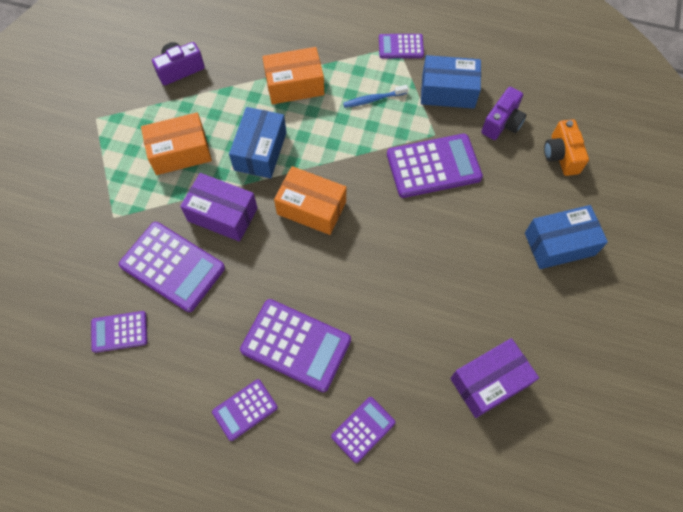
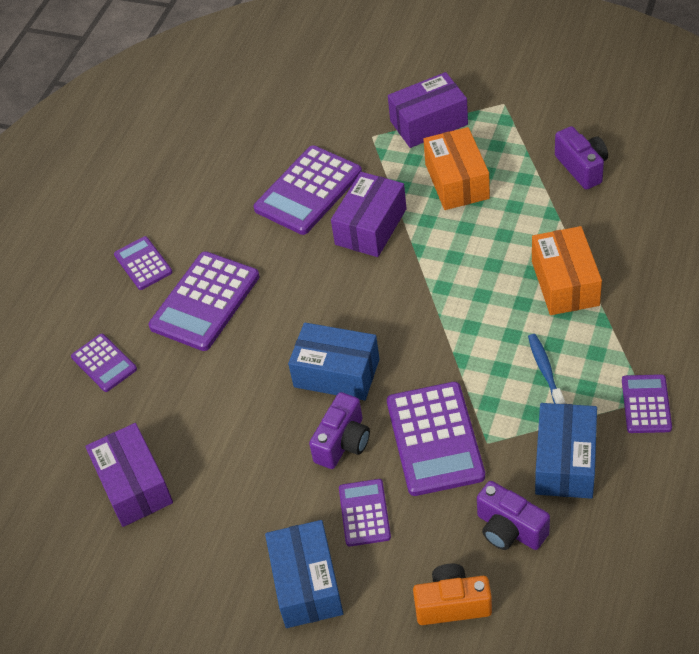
camera: 100 degrees right, 15 degrees down
(106, 173) = (429, 123): none -> purple box
(119, 332) = (239, 159): purple calculator -> purple calculator (364, 513)
(260, 151) = (459, 254): blue box -> blue box (336, 373)
(311, 208) = (376, 308): orange box -> none
(439, 226) = (343, 442): none -> purple camera

